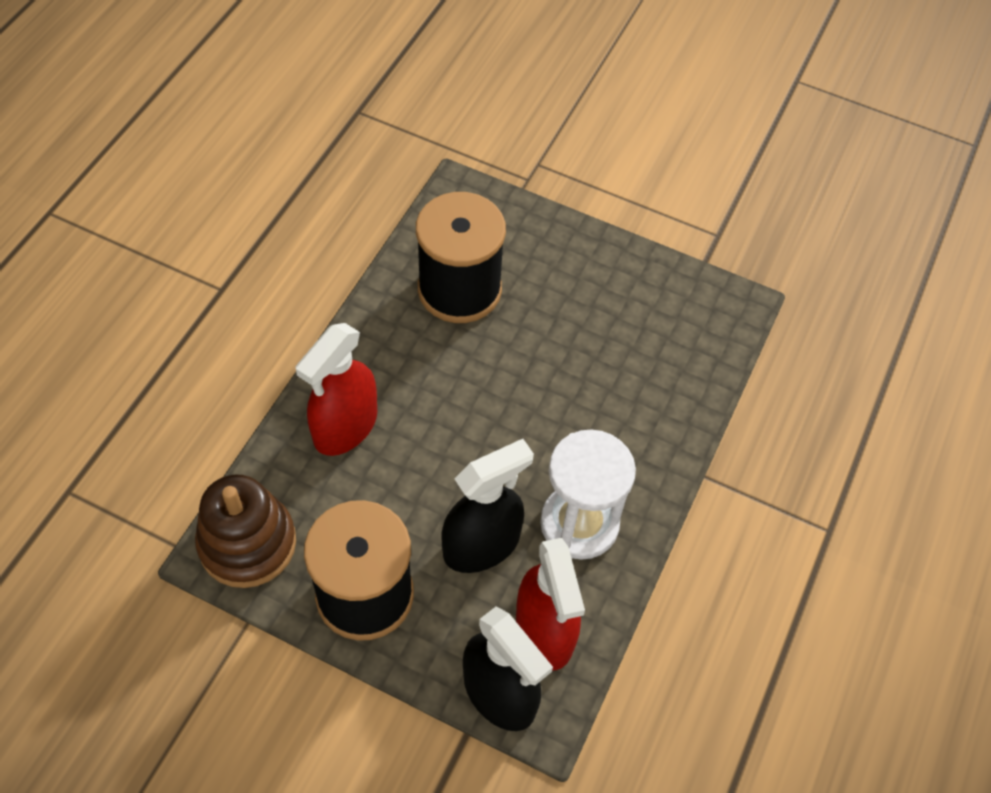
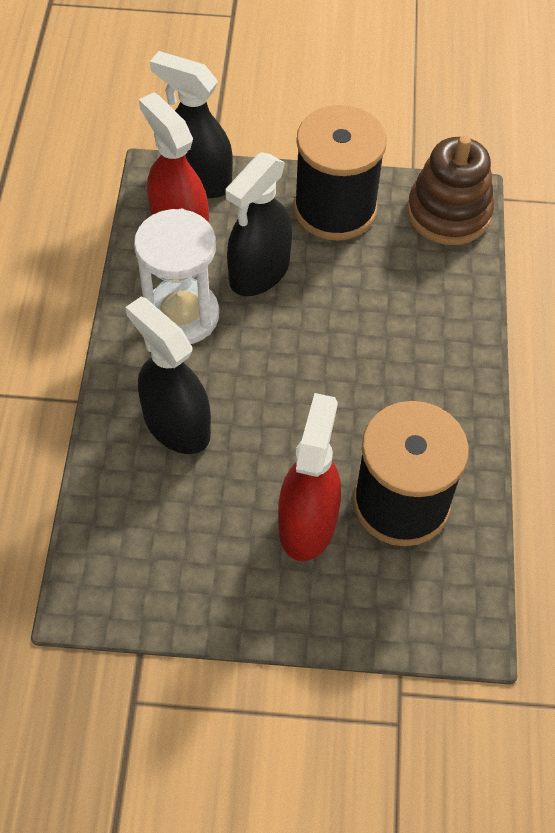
camera: 160 degrees right, 0 degrees up
(345, 427) = (430, 325): red spray bottle -> red spray bottle (307, 523)
(621, 416) = (176, 425): none -> black spray bottle

